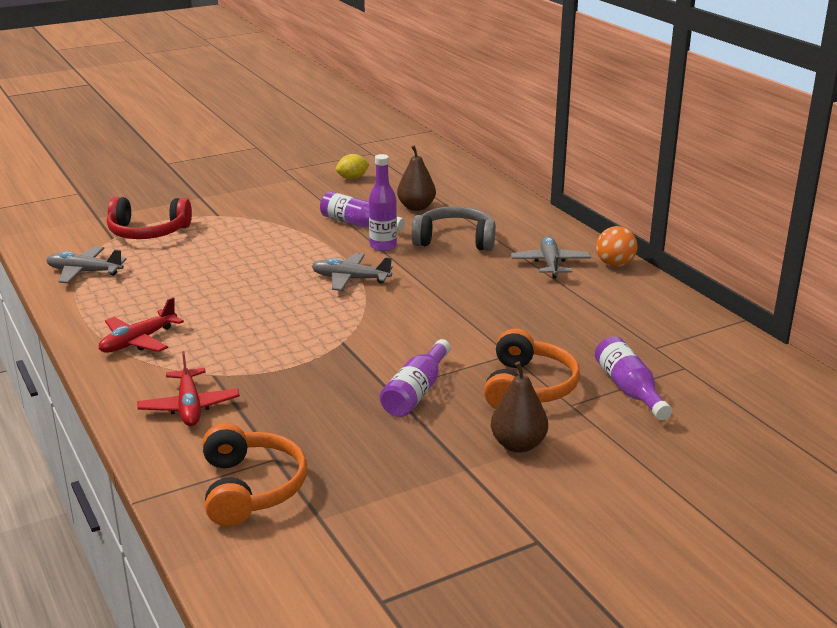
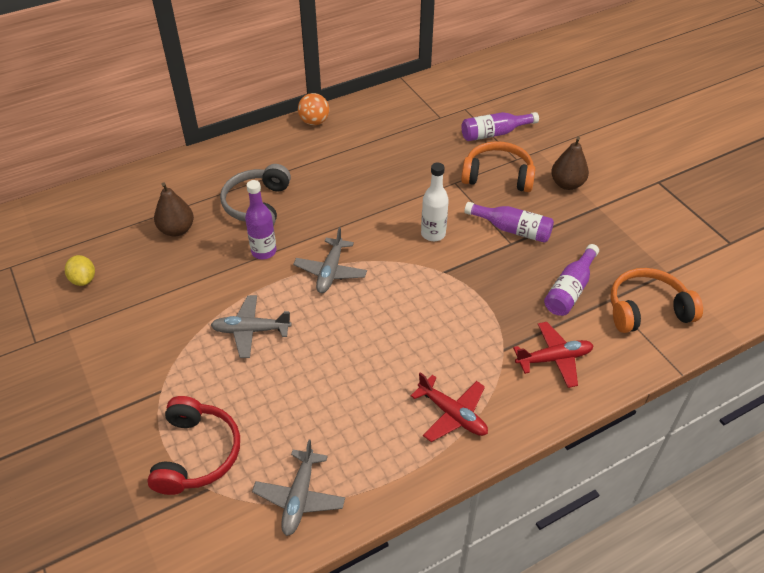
camera: 90 degrees left, 20 degrees up
(357, 224) = (208, 271): purple bottle -> purple bottle (570, 290)
(408, 337) = (433, 234): none -> white bottle
(550, 264) = (310, 154): grey plane -> grey plane (251, 330)

